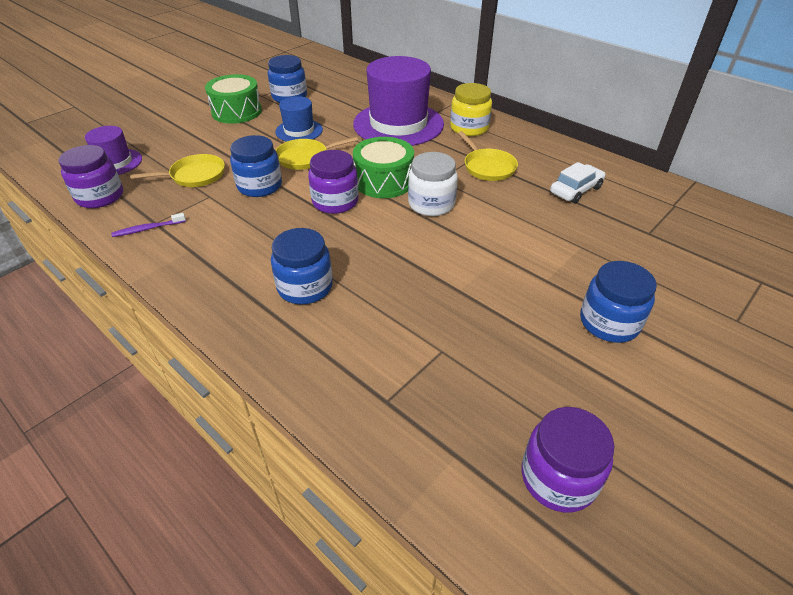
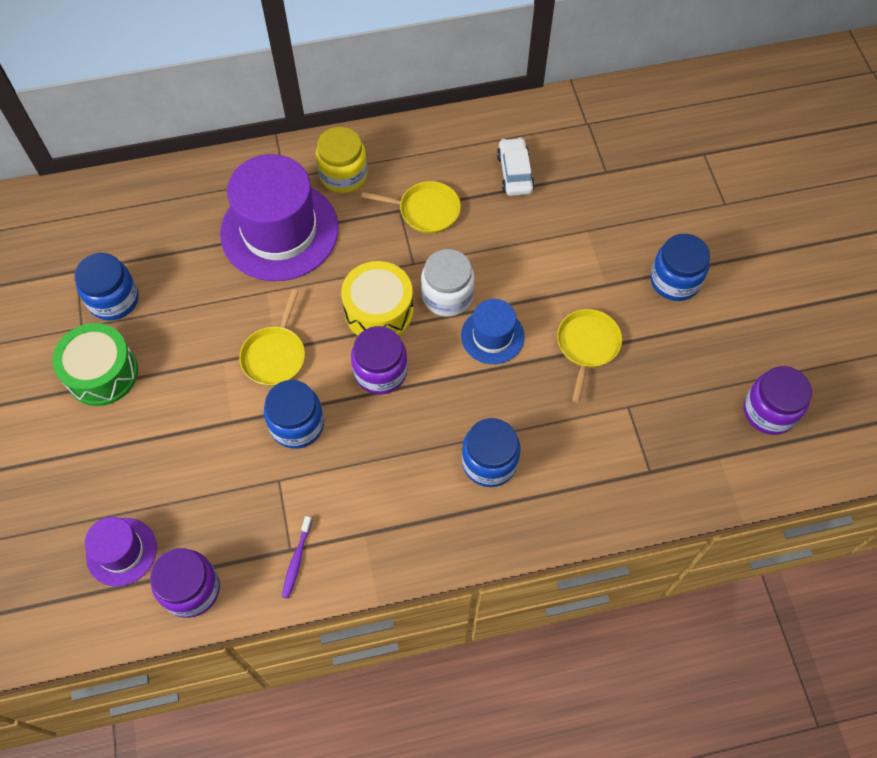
camera: 55 degrees left, 20 degrees up
(195, 175) = (223, 478): yellow pan -> yellow pan (587, 346)
(299, 131) = (210, 332): blue hat -> blue hat (492, 336)
(384, 181) = (379, 311): green drum -> yellow drum

